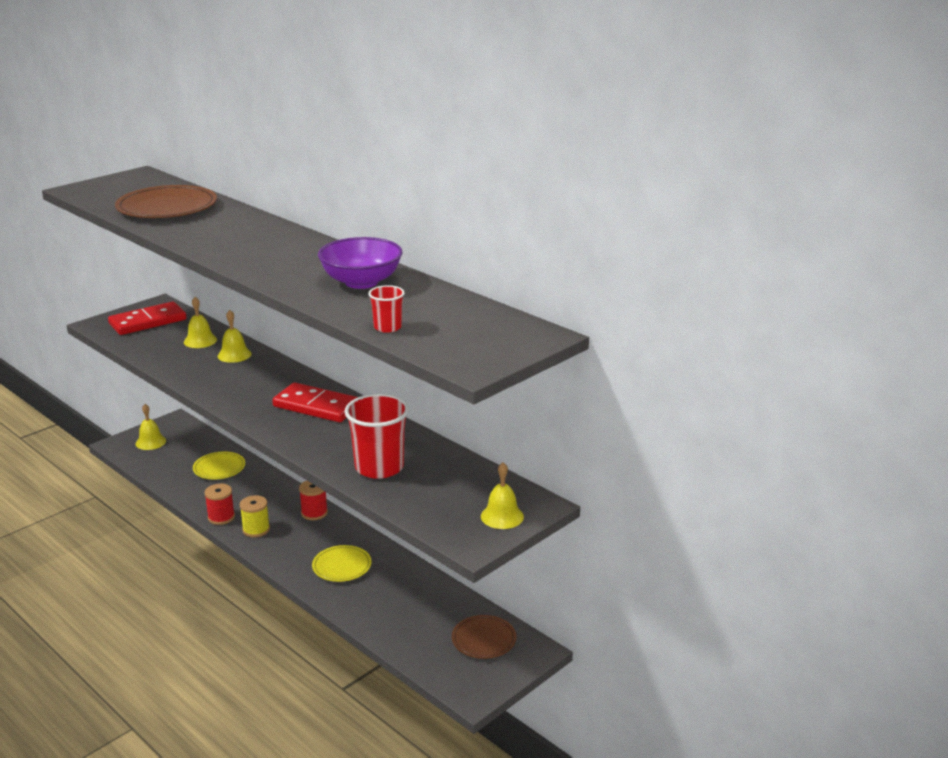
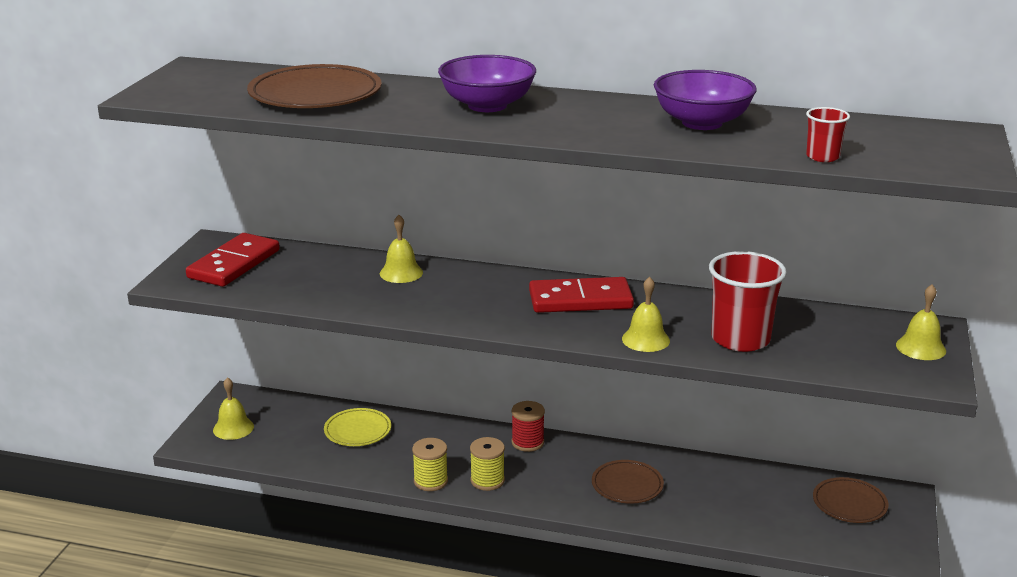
camera: 30 degrees left, 0 degrees up
(200, 341) = (335, 268): yellow bell -> yellow bell (645, 339)
(221, 517) = (430, 481): red spool -> yellow spool
(251, 238) = (487, 105): none -> purple bowl
(342, 566) = (627, 485): yellow plate -> brown plate

